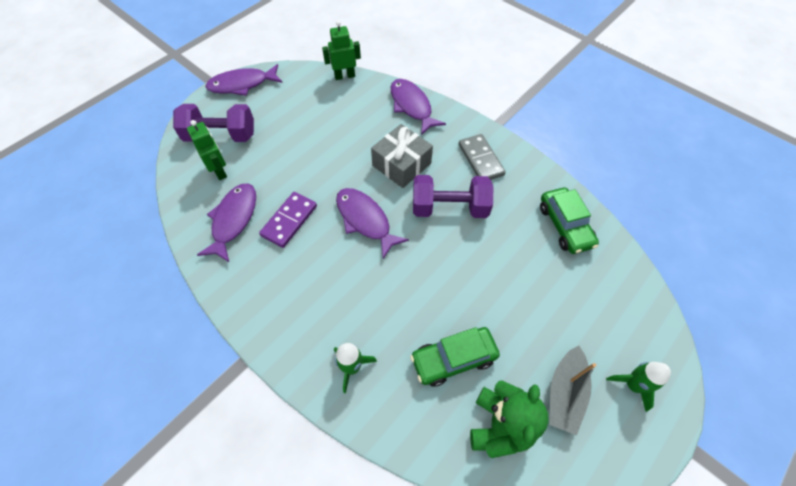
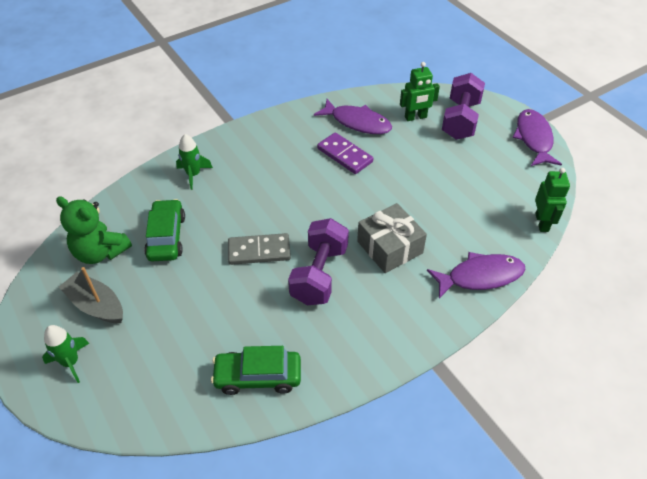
camera: 105 degrees right, 10 degrees down
(365, 220) = (327, 205): purple fish -> none
(480, 160) = (378, 323): grey domino -> grey domino (259, 251)

